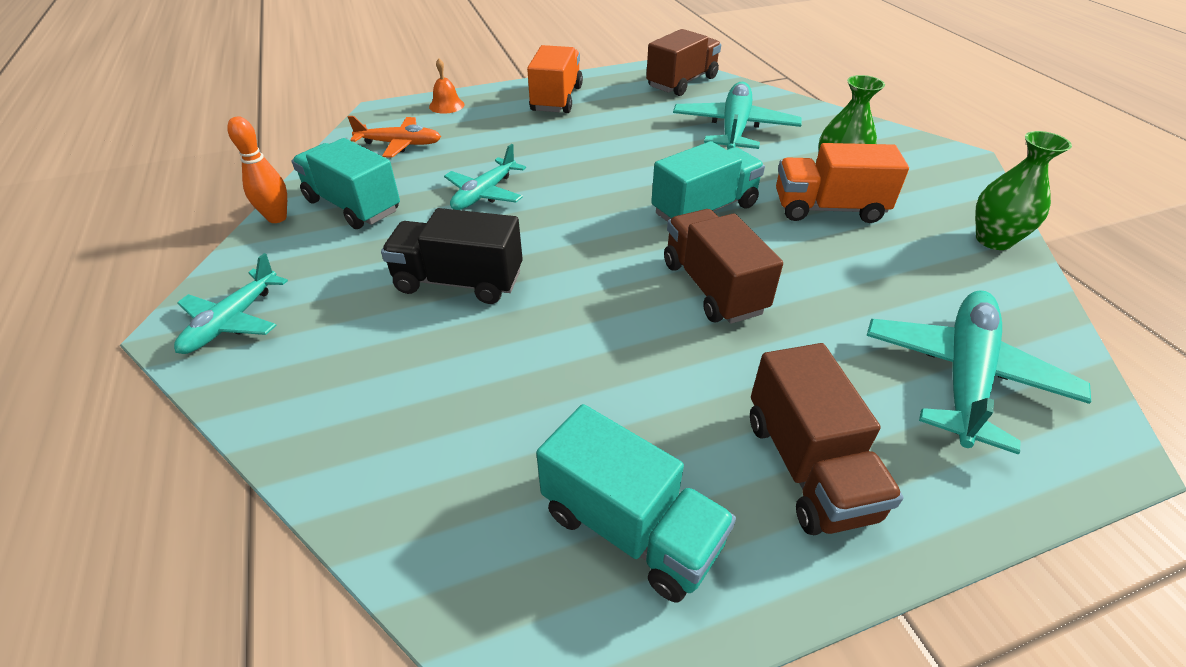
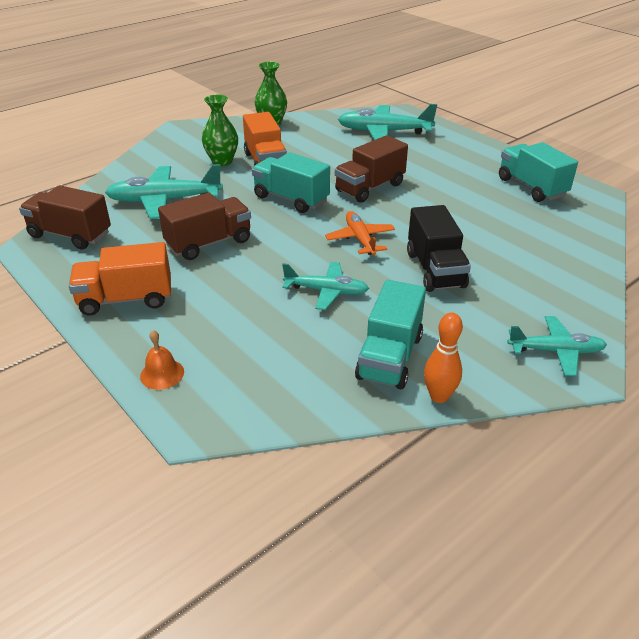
camera: 110 degrees left, 5 degrees down
(399, 144) = (268, 374): orange plane -> orange plane (360, 239)
(630, 528) = (531, 187): turquoise truck -> turquoise truck turned 45 degrees counterclockwise
(808, 467) = (465, 158): brown truck -> brown truck (209, 243)

